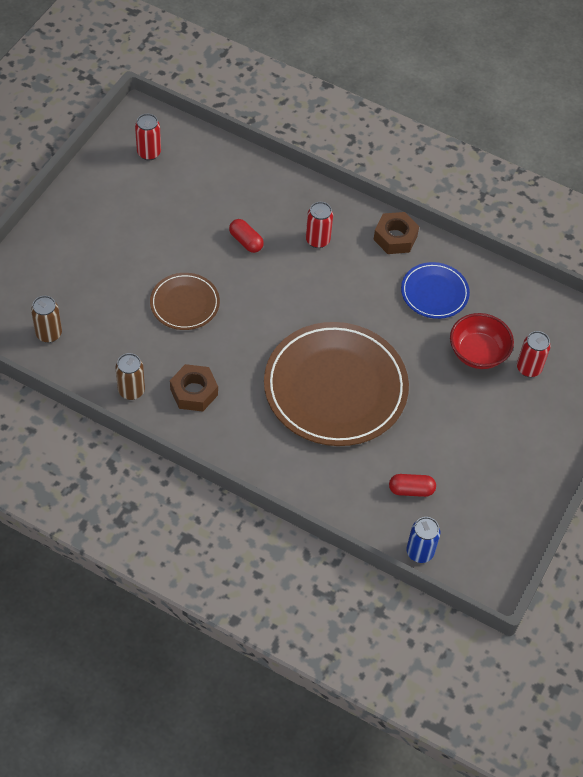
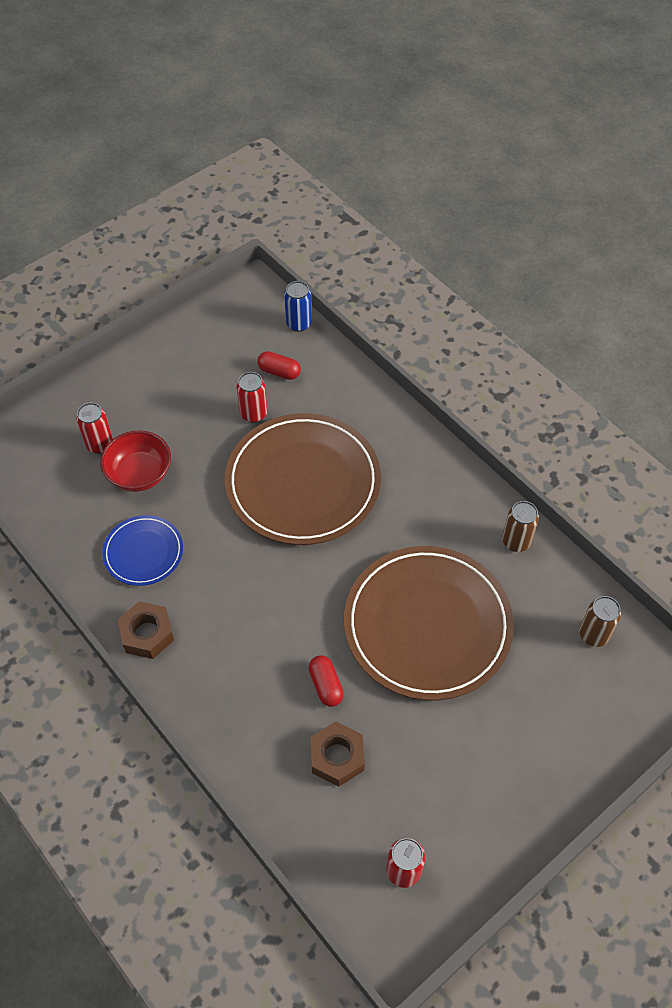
camera: 155 degrees left, 0 degrees up
(185, 303) = (427, 625): brown plate -> brown plate, size x2.01
(194, 392) = (450, 521): brown nut -> brown nut (337, 757)
(317, 240) = (239, 660): red can -> red can (253, 414)

